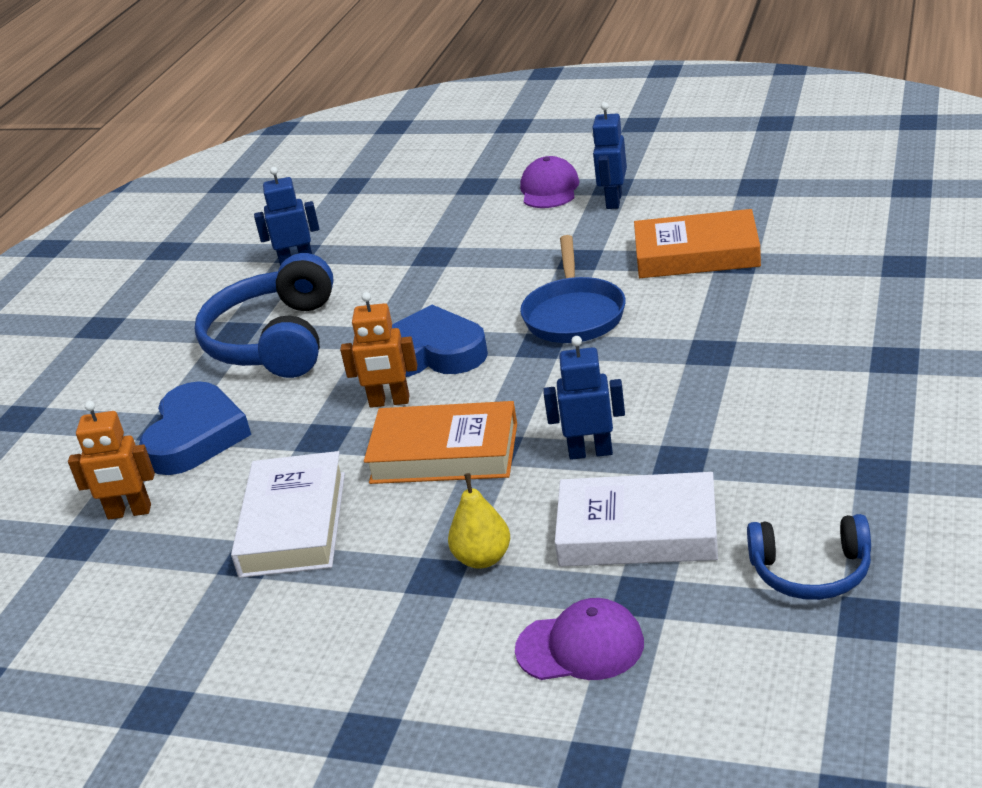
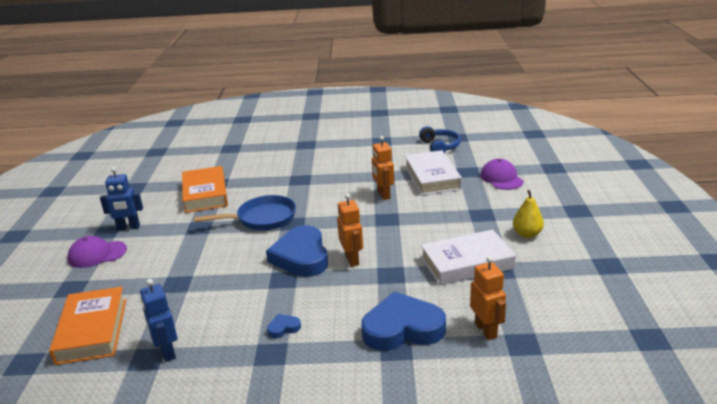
camera: 110 degrees left, 5 degrees down
(275, 340) = (283, 328): blue headphones -> blue heart
(444, 453) = (394, 231): orange book -> orange book (92, 330)
(483, 558) = (465, 206): yellow pear -> yellow pear (527, 234)
(590, 452) = (383, 195): blue robot -> orange robot

